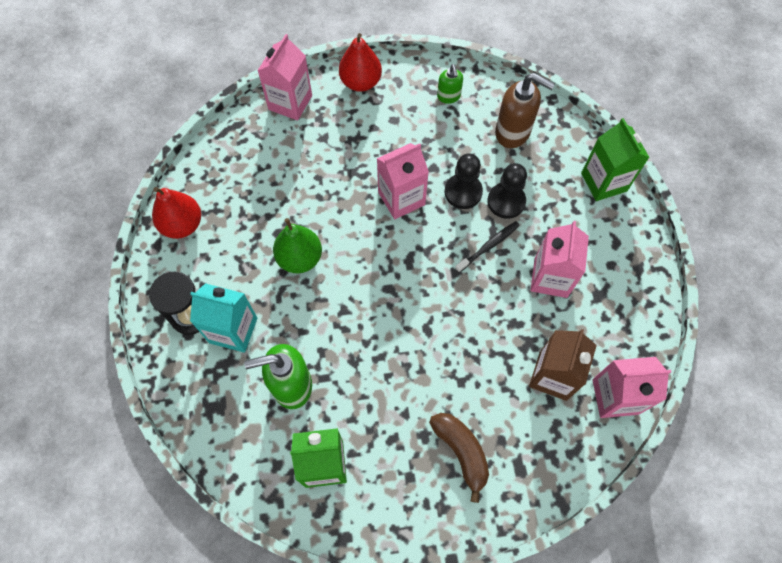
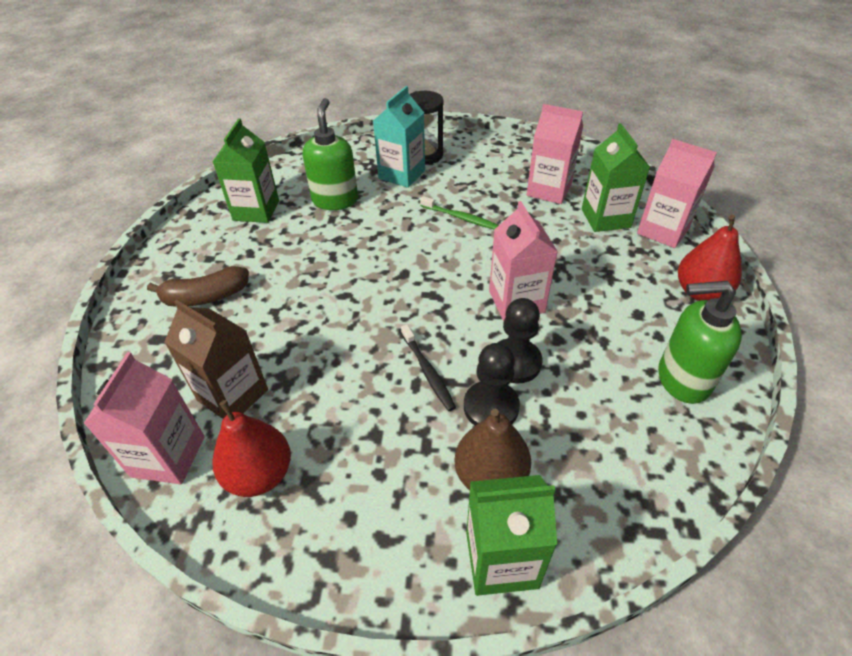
camera: 105 degrees right, 20 degrees down
(182, 225) = (516, 155): red pear -> red pear (260, 474)
(280, 143) = (605, 218): none -> green carton
(300, 258) = (460, 218): green pear -> green toothbrush
(448, 96) = (682, 379): green soap dispenser -> green soap dispenser, size x1.78
(513, 132) = (614, 447): brown soap dispenser -> none
(550, 278) = (359, 429): pink carton -> pink carton (549, 190)
(556, 194) = (490, 476): none -> brown pear

